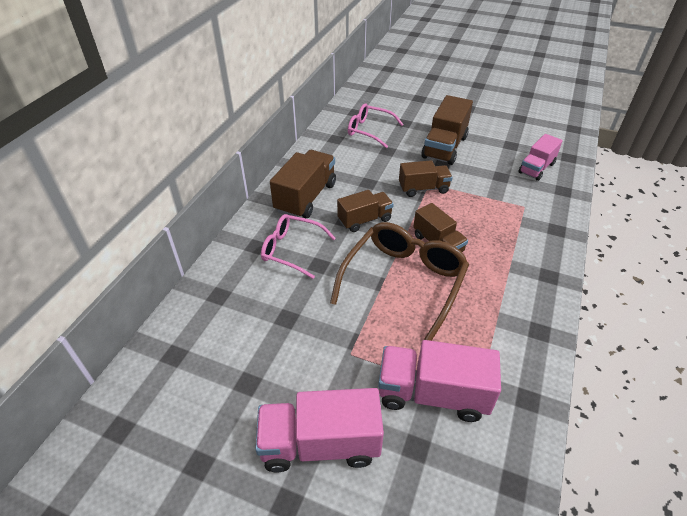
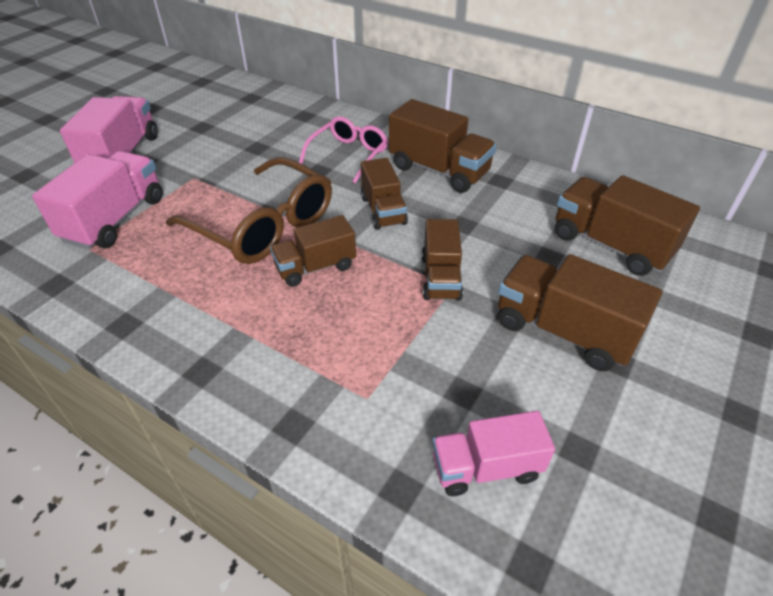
camera: 100 degrees right, 0 degrees up
(369, 130) = (610, 245): pink glasses -> brown truck
(536, 168) = (486, 467): pink truck -> pink truck turned 60 degrees counterclockwise

